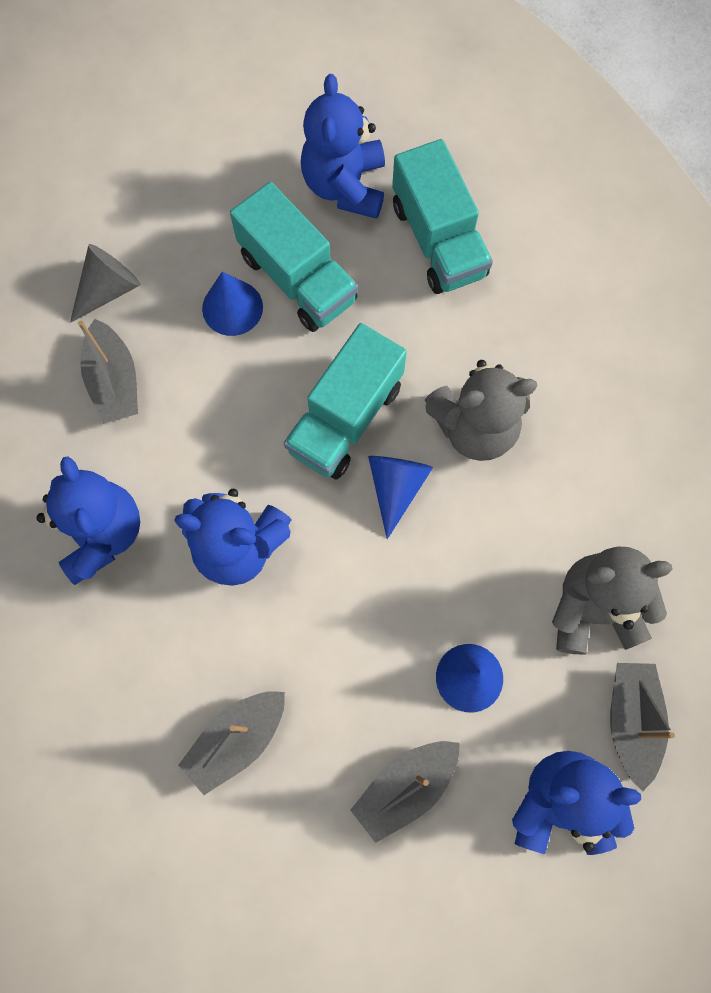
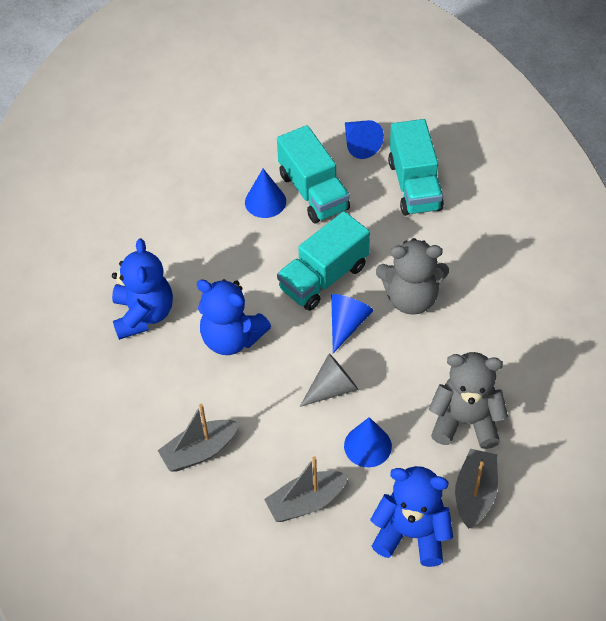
camera: 15 degrees right, 20 degrees down
(108, 289) = (187, 178): grey cone -> grey cone (332, 388)
(114, 381) = (176, 230): grey boat -> none
(345, 186) = (359, 144): blue teddy bear -> blue cone

